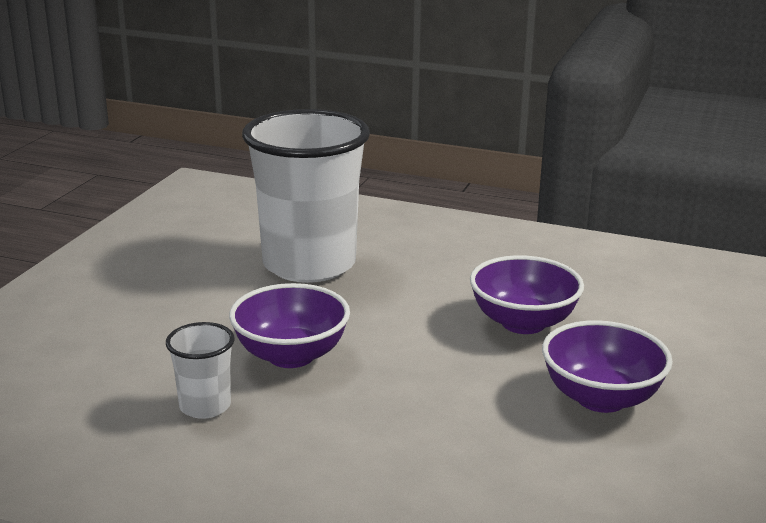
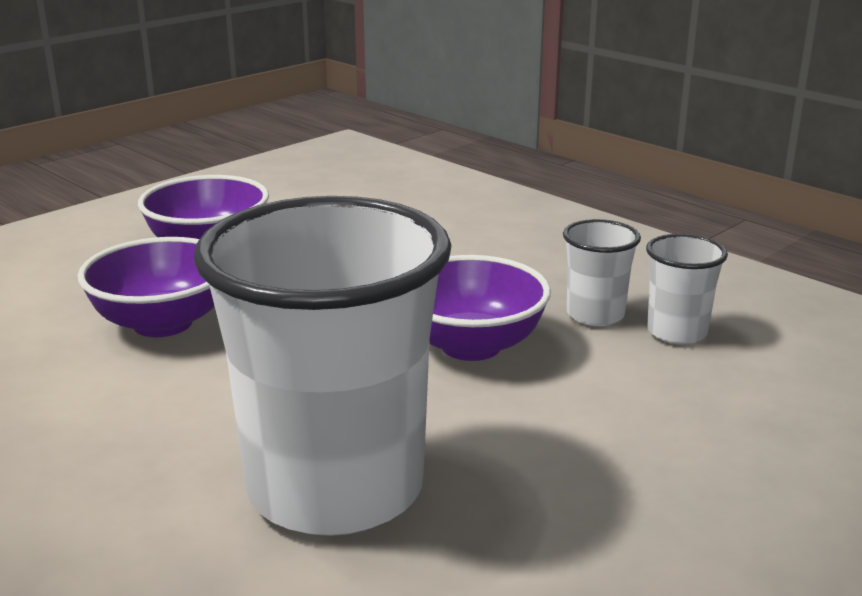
camera: 155 degrees left, 0 degrees up
(132, 404) = (676, 332): none -> white cup

